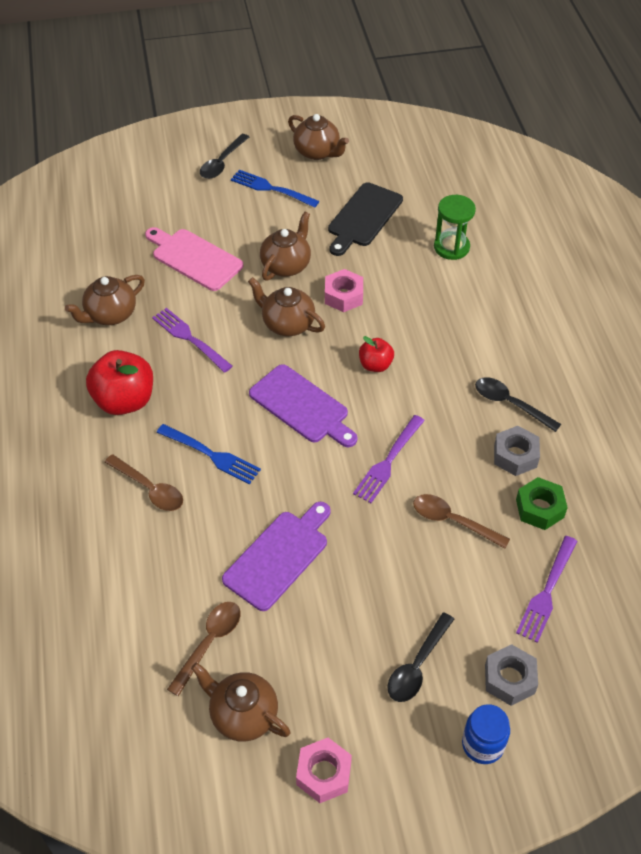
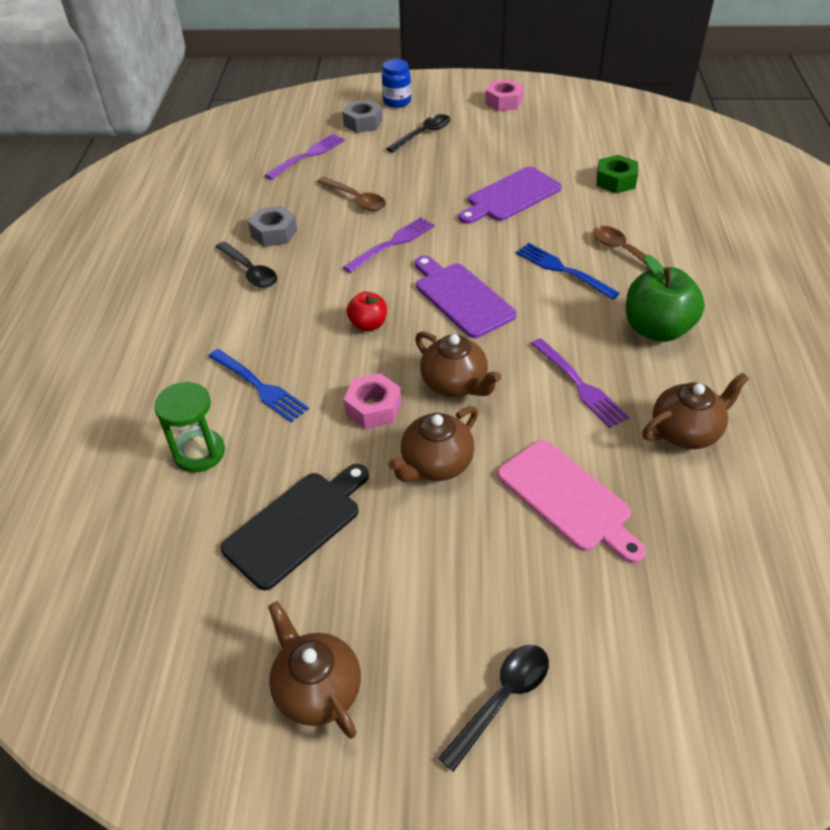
camera: 165 degrees left, 5 degrees down
(124, 400) = (657, 329): red apple -> green apple
(209, 643) = (574, 159): brown spoon -> none
(243, 715) = (553, 127): brown teapot -> none
(271, 189) = (424, 613): blue fork -> blue fork (259, 387)
(539, 508) = (279, 198): green nut -> green nut (615, 181)

